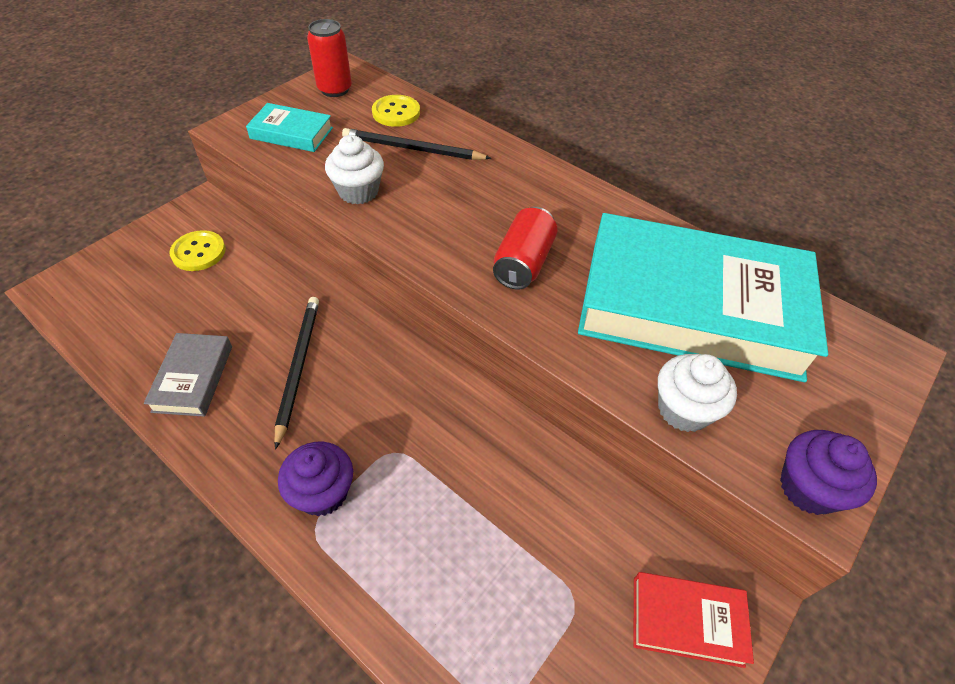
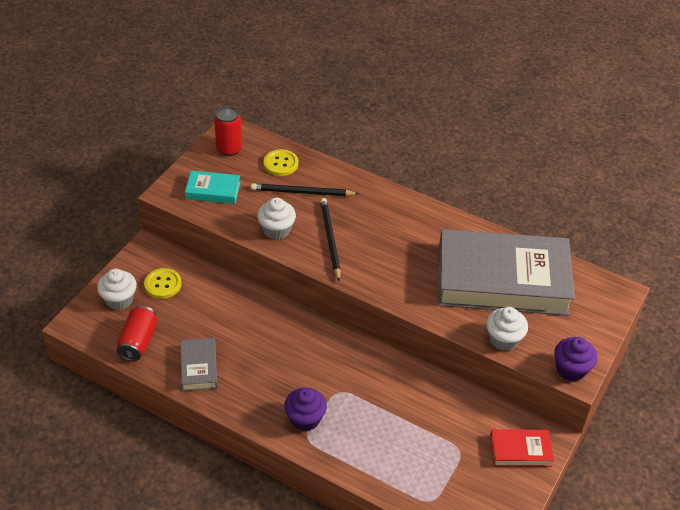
camera: 10 degrees left, 5 degrees down
(130, 264) = (119, 300): none -> white cupcake
(298, 367) = (263, 351): black pencil -> black pencil (330, 239)
(523, 263) = (397, 266): red can -> red can (138, 341)
(691, 307) = (502, 280): turquoise book -> grey book

